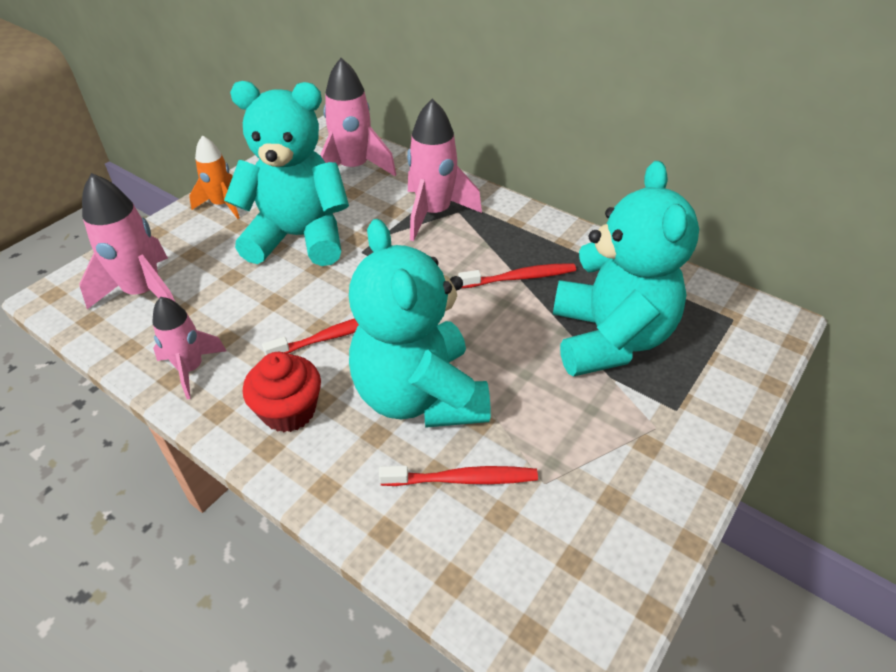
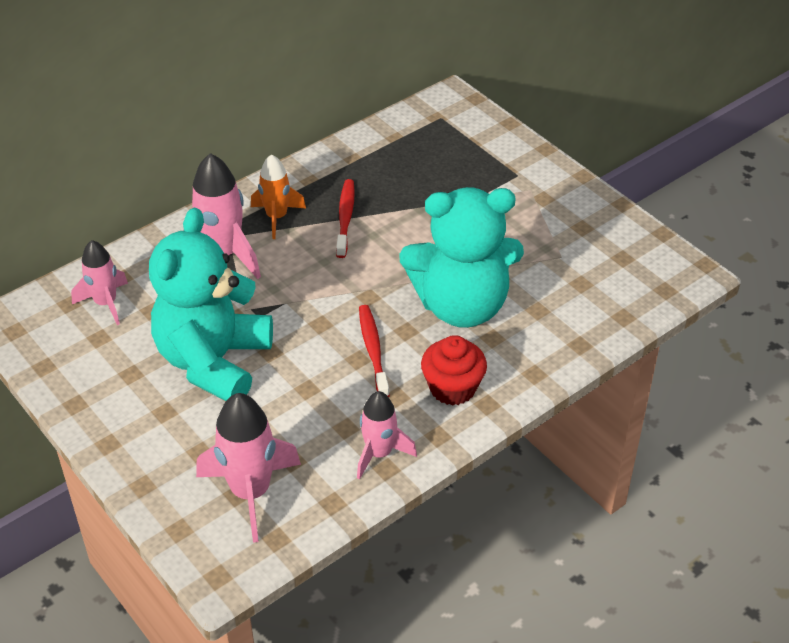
camera: 75 degrees left, 0 degrees up
(222, 205) = (118, 423): orange rocket -> orange rocket (277, 217)
(353, 168) = (106, 303): pink rocket -> pink rocket, size x0.64
(462, 479) = (547, 296): red toothbrush -> none
(609, 338) = (437, 187): turquoise teddy bear -> none

